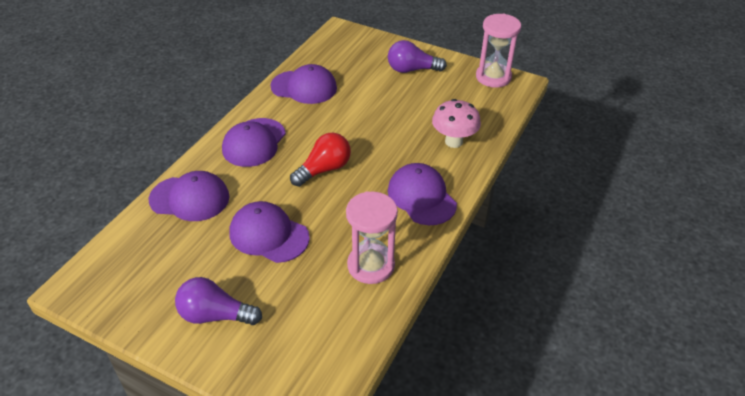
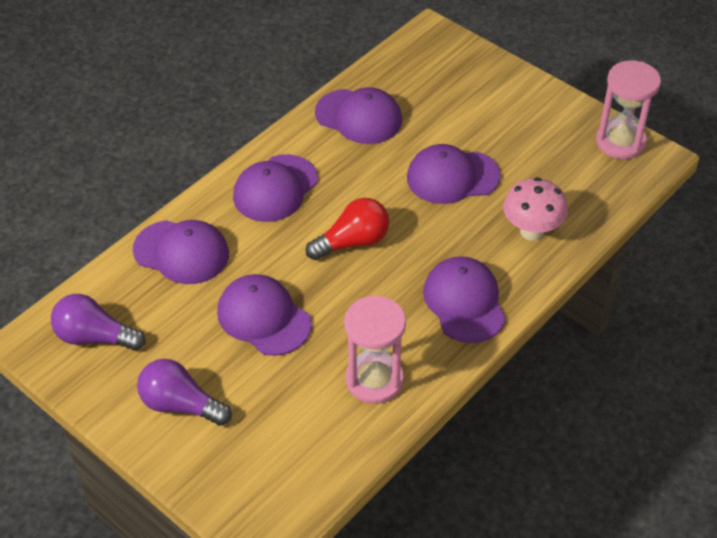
camera: 15 degrees right, 5 degrees up
(384, 115) = (452, 177): none -> purple cap
(412, 70) = (511, 112): purple light bulb -> purple light bulb (95, 337)

